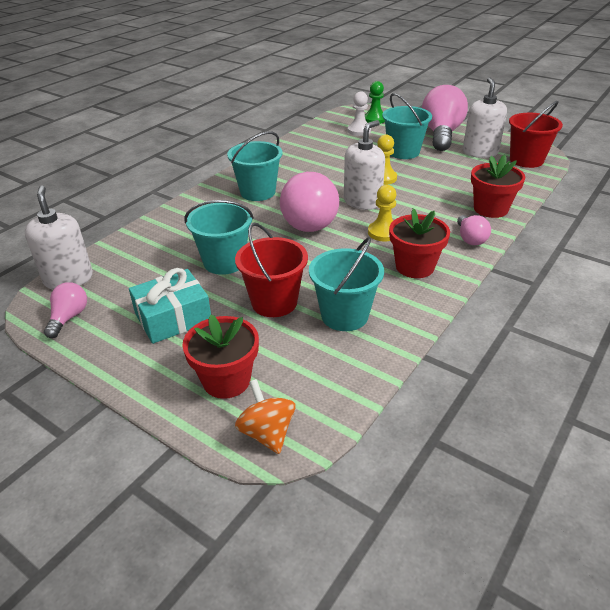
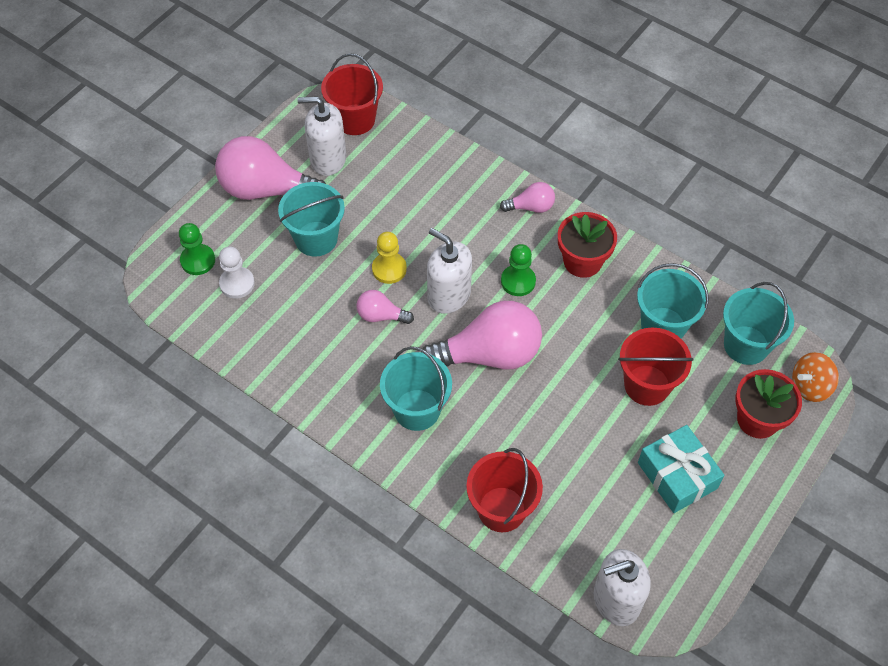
camera: 90 degrees left, 20 degrees up
(69, 317) = (684, 579): pink light bulb -> pink light bulb (381, 316)
(167, 227) = (502, 509): none -> red bucket
(224, 262) = (578, 436): turquoise bucket -> turquoise bucket (746, 345)
(383, 232) = (518, 281): yellow pawn -> green pawn
(490, 209) = (470, 178): red flower pot -> none

